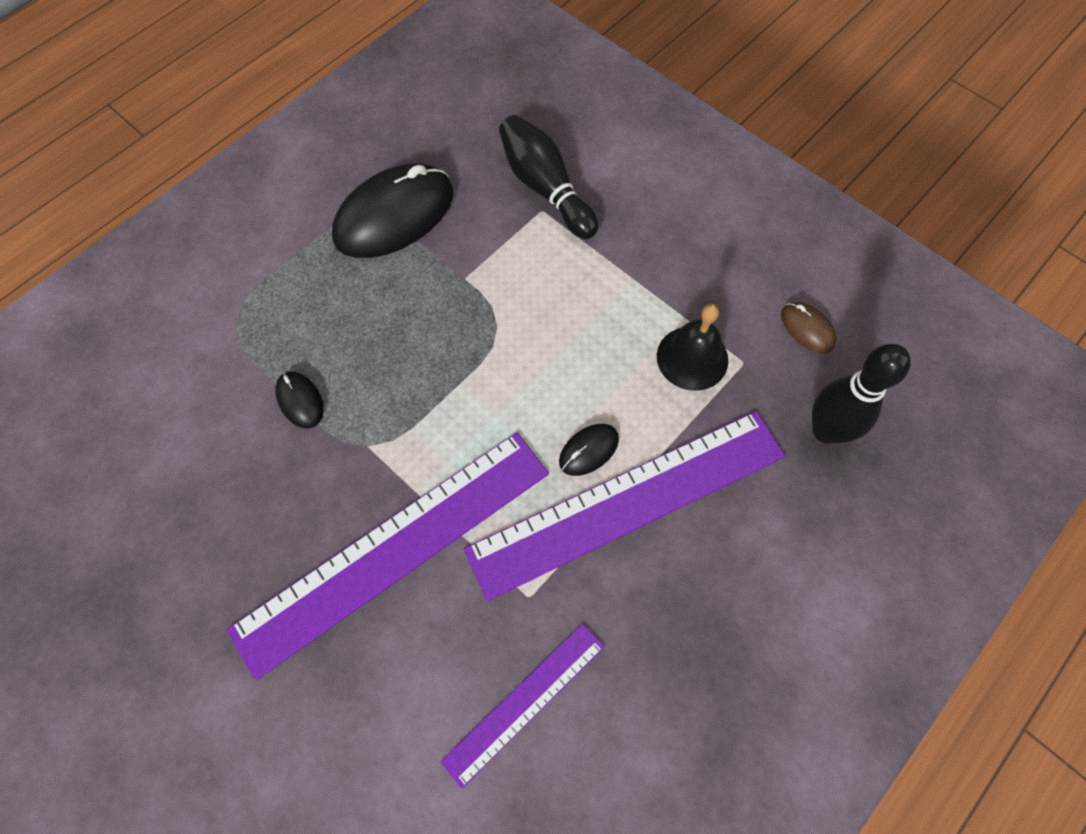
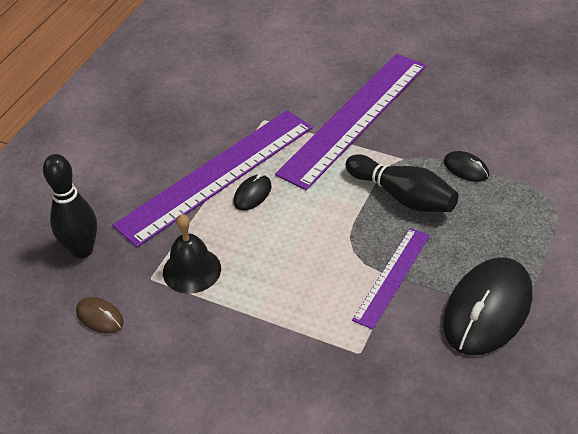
camera: 165 degrees right, 20 degrees down
(524, 702) = (248, 82): purple ruler -> purple ruler (392, 277)
(545, 188) = (366, 375): black bowling pin -> black bowling pin (402, 196)

